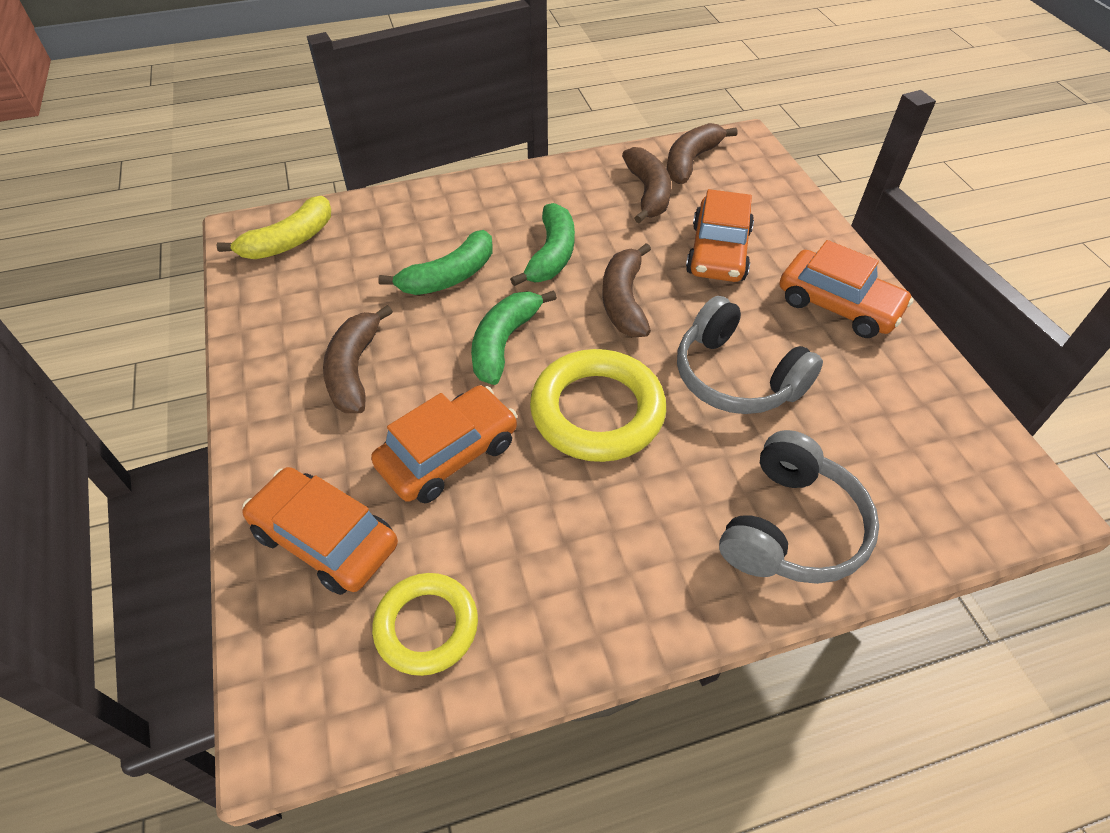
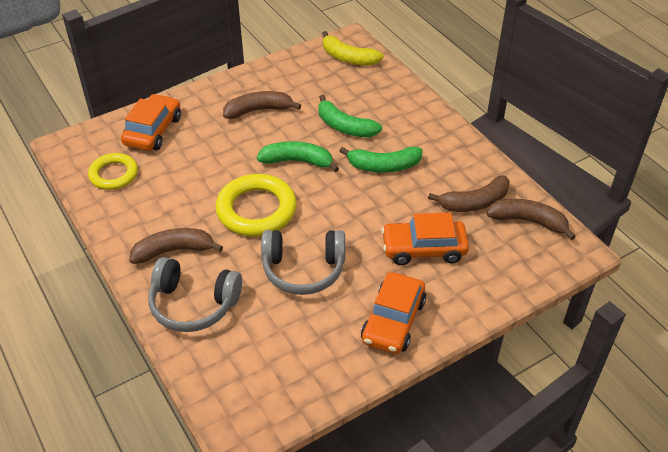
camera: 75 degrees right, 5 degrees down
(448, 454) = (211, 158): orange car -> none
(623, 301) = (353, 207): brown banana -> brown banana (174, 250)
(735, 377) = (303, 269): grey headphones -> grey headphones turned 120 degrees counterclockwise

